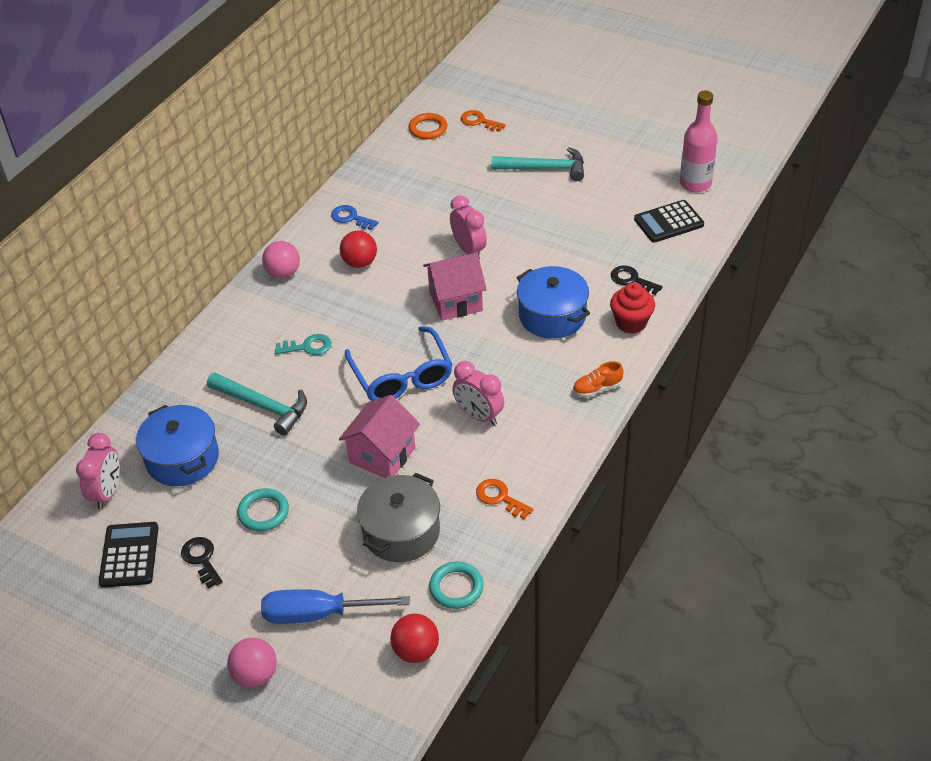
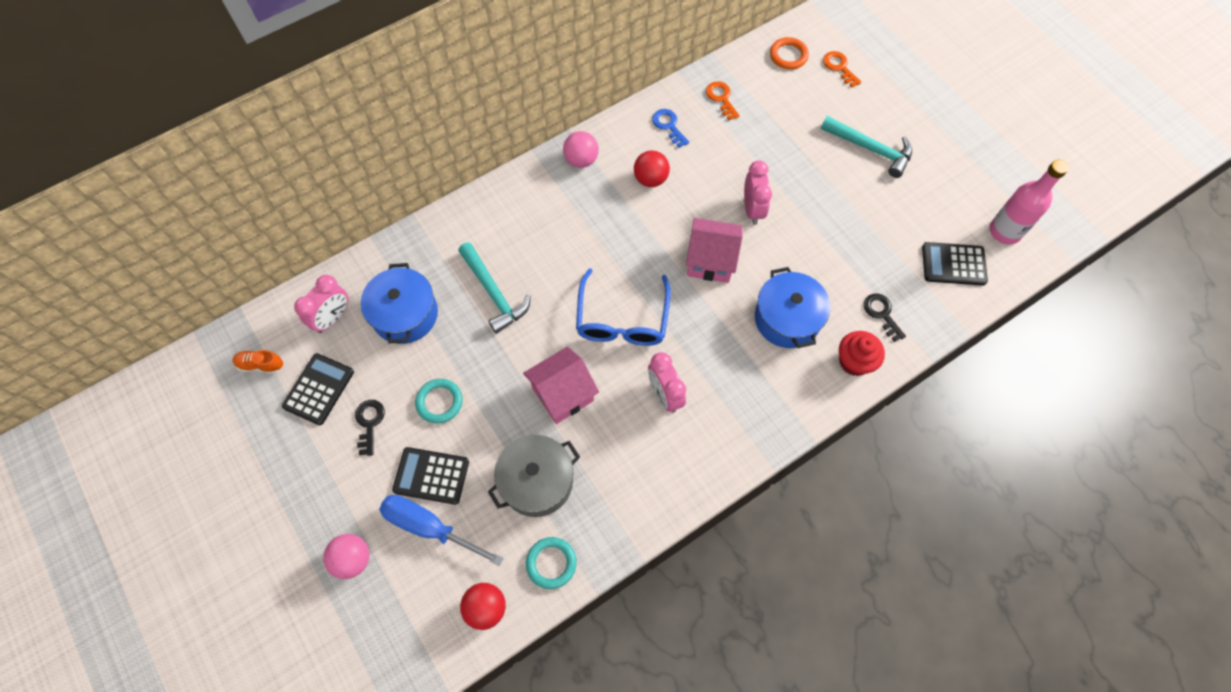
camera: 25 degrees right, 20 degrees up
(293, 573) = (431, 476): none -> black calculator
(308, 347) = (561, 249): turquoise key -> none
(500, 498) = (636, 491): orange key -> orange key (721, 98)
(597, 388) = (783, 419): orange shoe -> orange shoe (261, 365)

